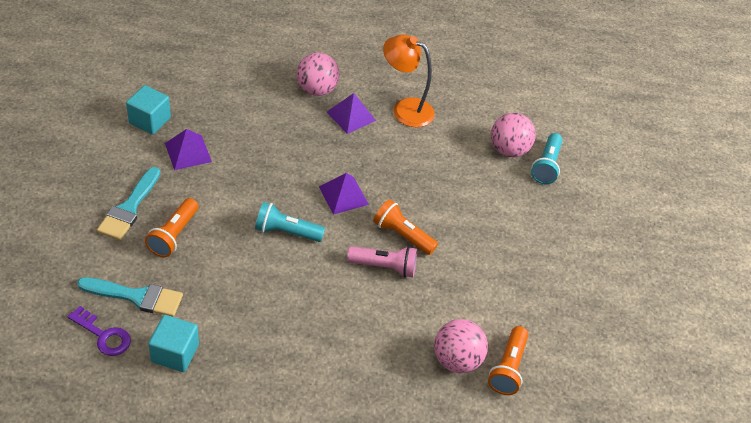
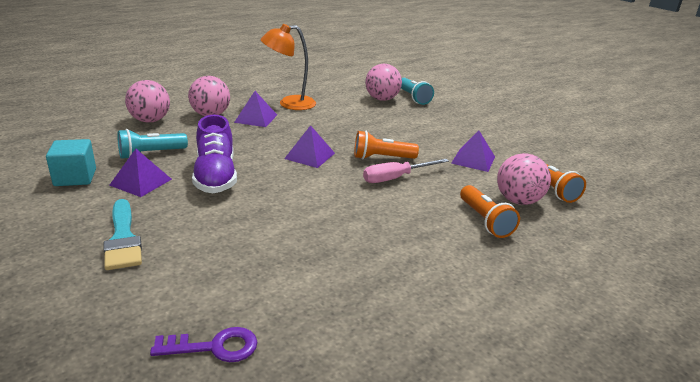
camera: 35 degrees left, 20 degrees down
(137, 297) = (213, 297): turquoise brush -> none
(174, 235) = (195, 236): orange flashlight -> orange flashlight (485, 221)
(175, 353) = (310, 317): turquoise cube -> none
(245, 177) = (215, 176): none -> purple shoe
(260, 72) = (150, 120): none -> pink ball
(286, 232) = (295, 191): turquoise flashlight -> turquoise flashlight (151, 154)
(384, 267) = (396, 178): pink flashlight -> pink screwdriver
(485, 288) = (473, 160): none -> purple pyramid

